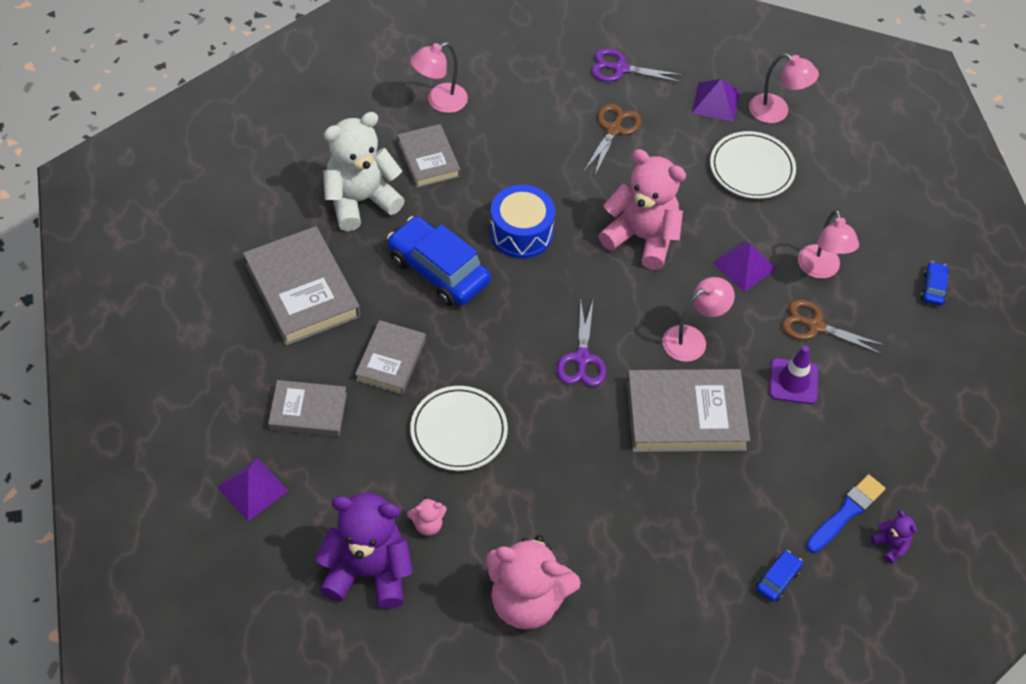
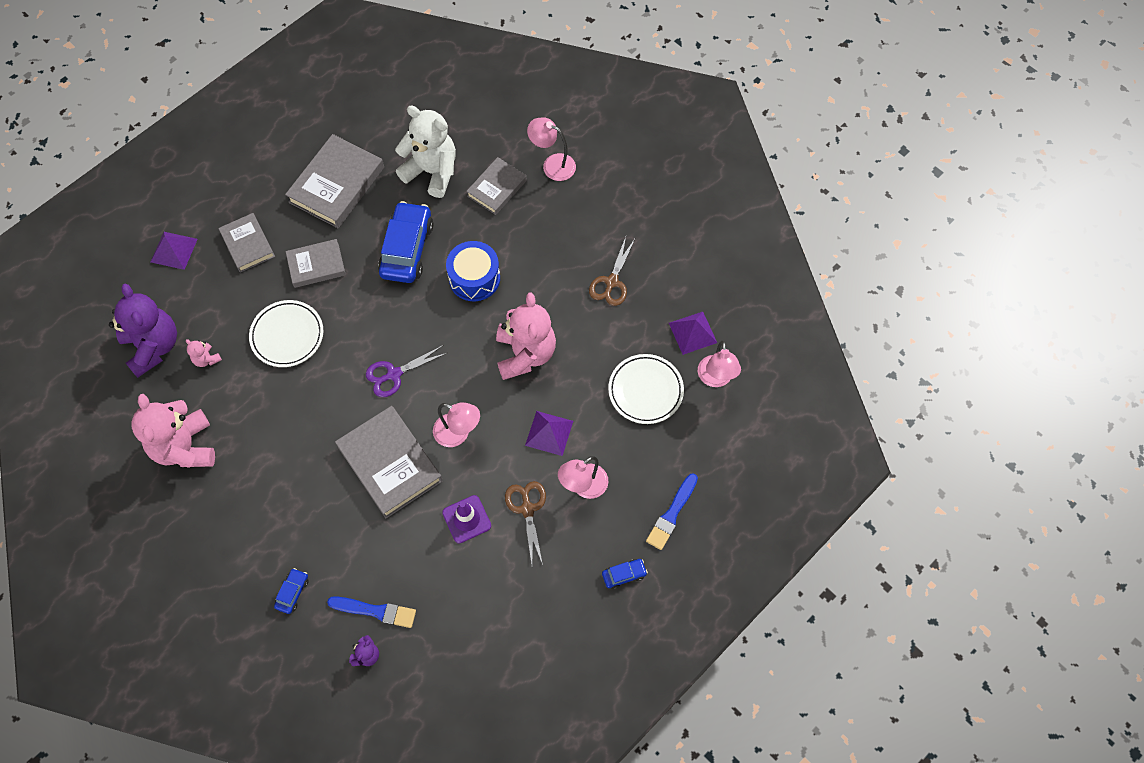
camera: 60 degrees right, 10 degrees up
(614, 130) = (611, 282): brown scissors -> brown scissors turned 120 degrees clockwise
(620, 68) = (674, 254): purple scissors -> none
(777, 579) = (292, 592): blue car -> blue car turned 75 degrees counterclockwise
(894, 219) = (672, 514): none -> blue brush

